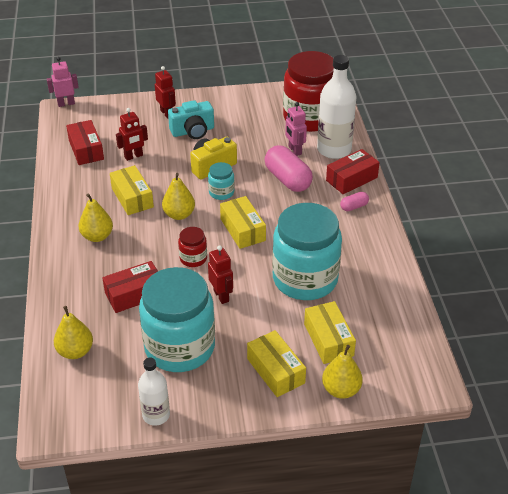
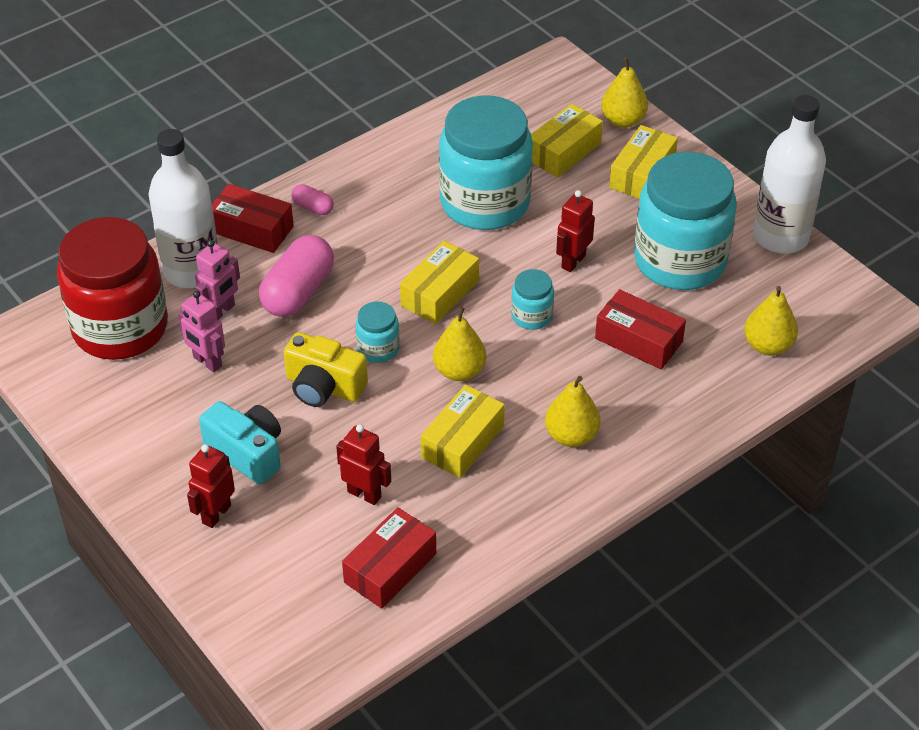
camera: 120 degrees left, 5 degrees up
(66, 103) = (276, 684): pink robot -> pink robot (207, 362)
(156, 415) = (780, 236): white bottle -> white bottle, size x1.70
(193, 258) = (531, 316): red jar -> turquoise jar

